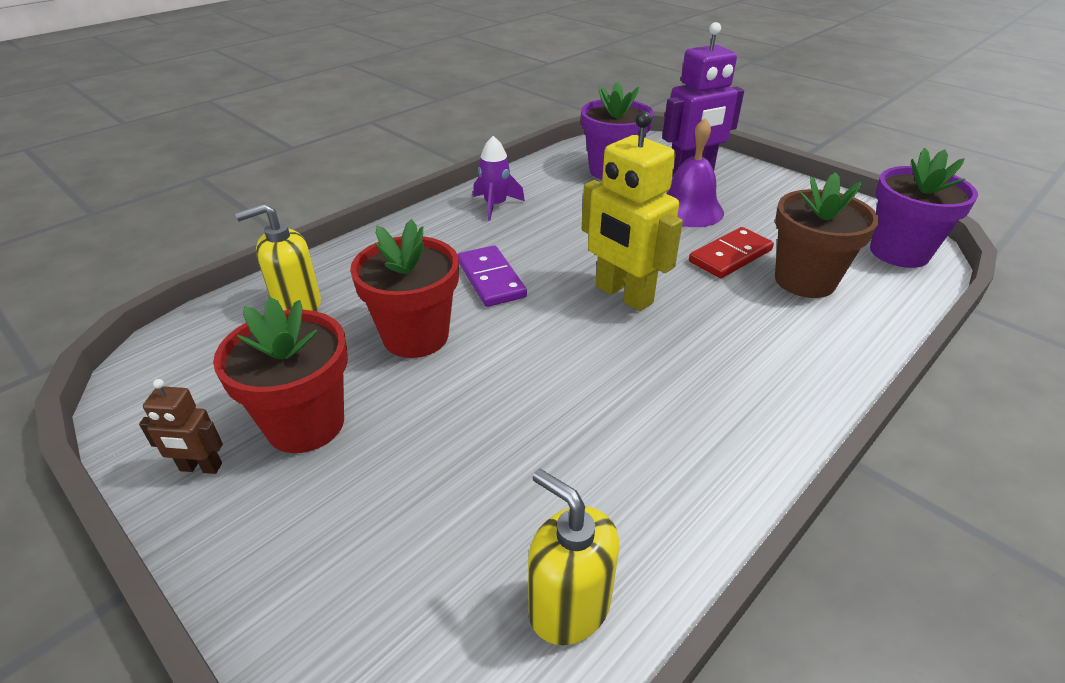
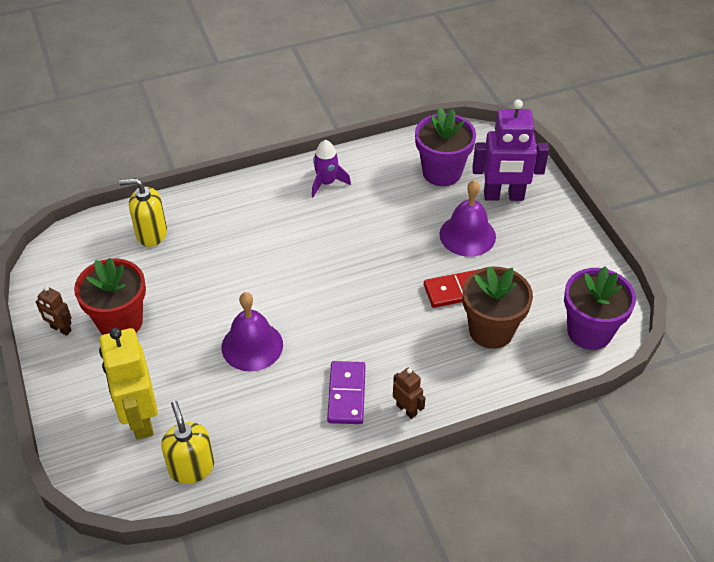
camera: 25 degrees right, 10 degrees up
(415, 336) = (207, 283): red flower pot -> none
(491, 279) = (279, 253): purple domino -> purple domino (347, 394)
(533, 388) = (252, 346): none -> purple bell
(623, 295) = (355, 297): yellow robot -> yellow robot (140, 419)
(803, 392) = (406, 409): none -> brown robot

